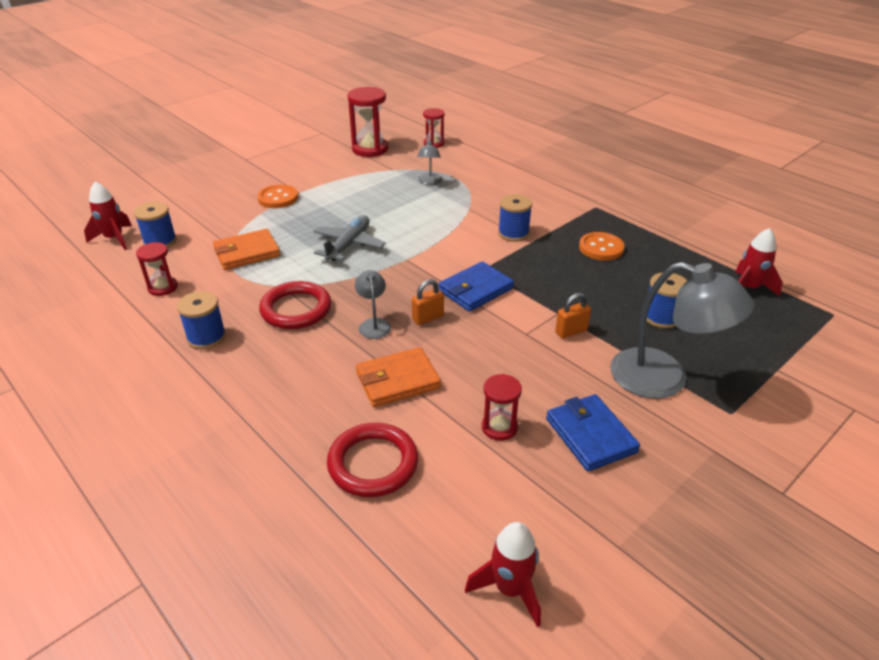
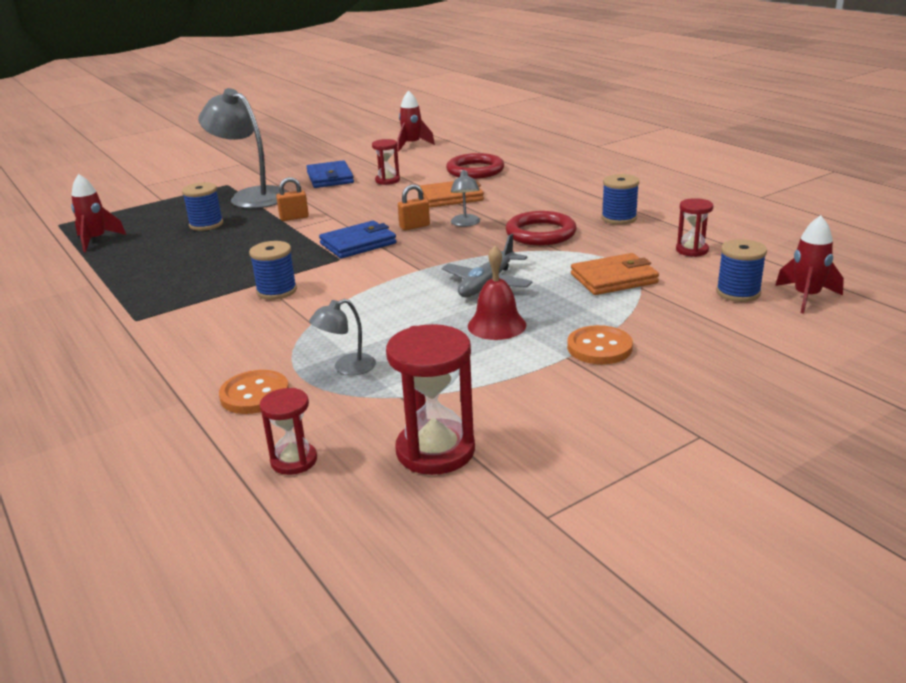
camera: 170 degrees left, 10 degrees down
(341, 210) = (496, 325): none -> red bell
(429, 182) = (346, 368): grey lamp -> grey lamp turned 135 degrees counterclockwise
(601, 248) = (191, 274): orange button -> orange button (254, 394)

